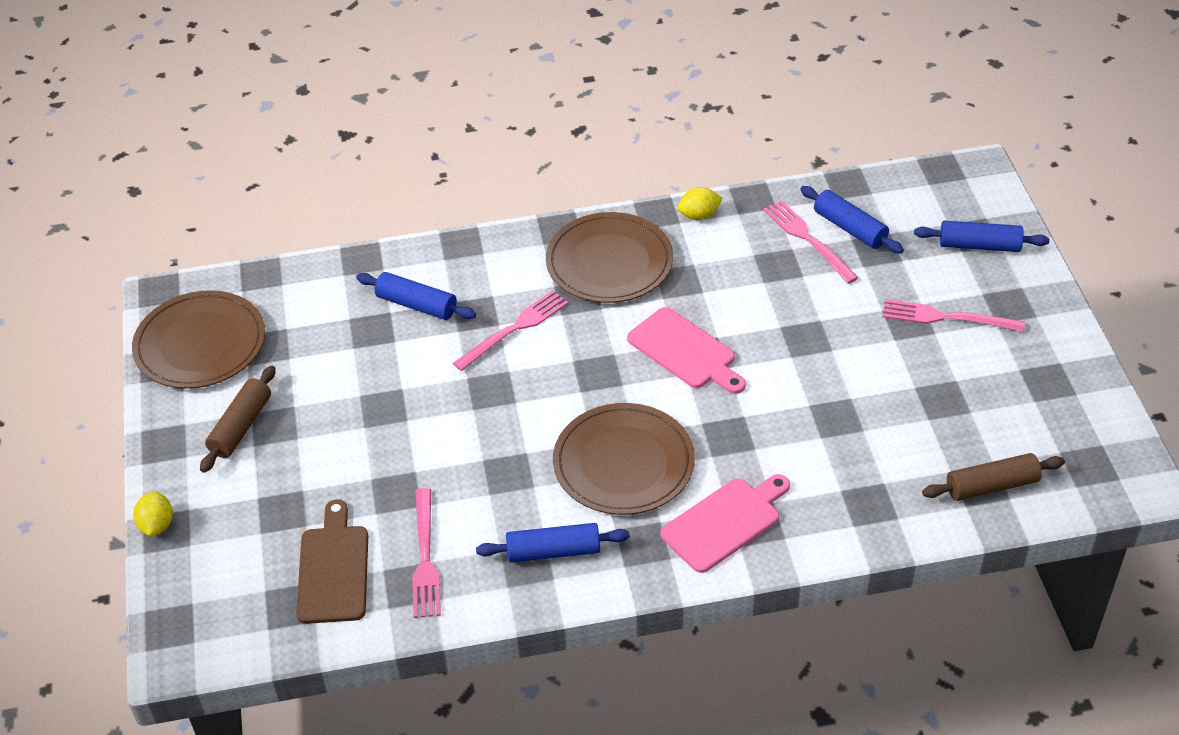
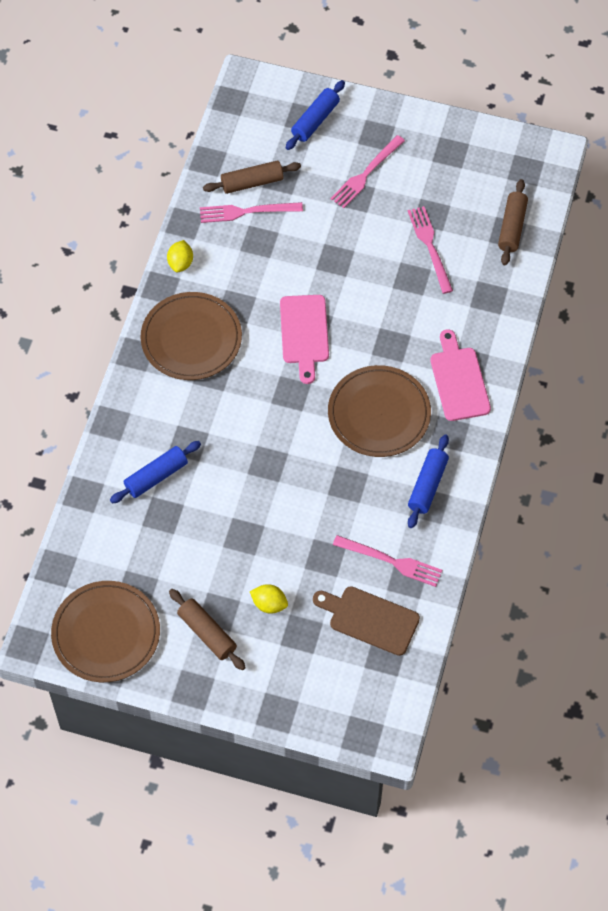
camera: 65 degrees left, 15 degrees up
(157, 525) = (268, 716): yellow lemon -> yellow lemon (269, 604)
(514, 329) = (219, 425): pink fork -> pink fork (430, 246)
(685, 351) = (304, 333): pink cutting board -> pink cutting board turned 105 degrees clockwise
(850, 228) = (252, 182): blue rolling pin -> brown rolling pin

